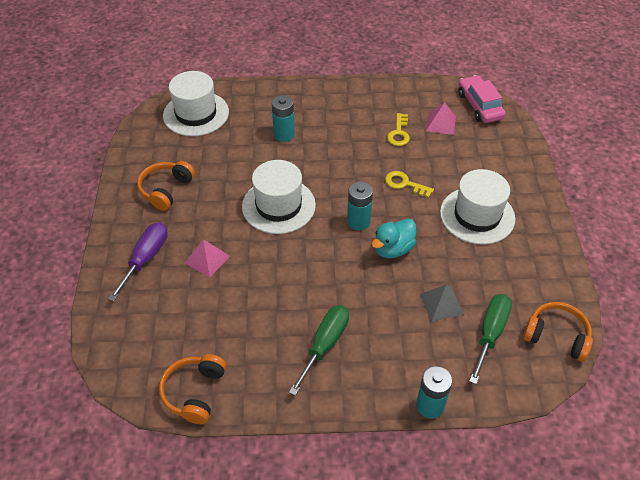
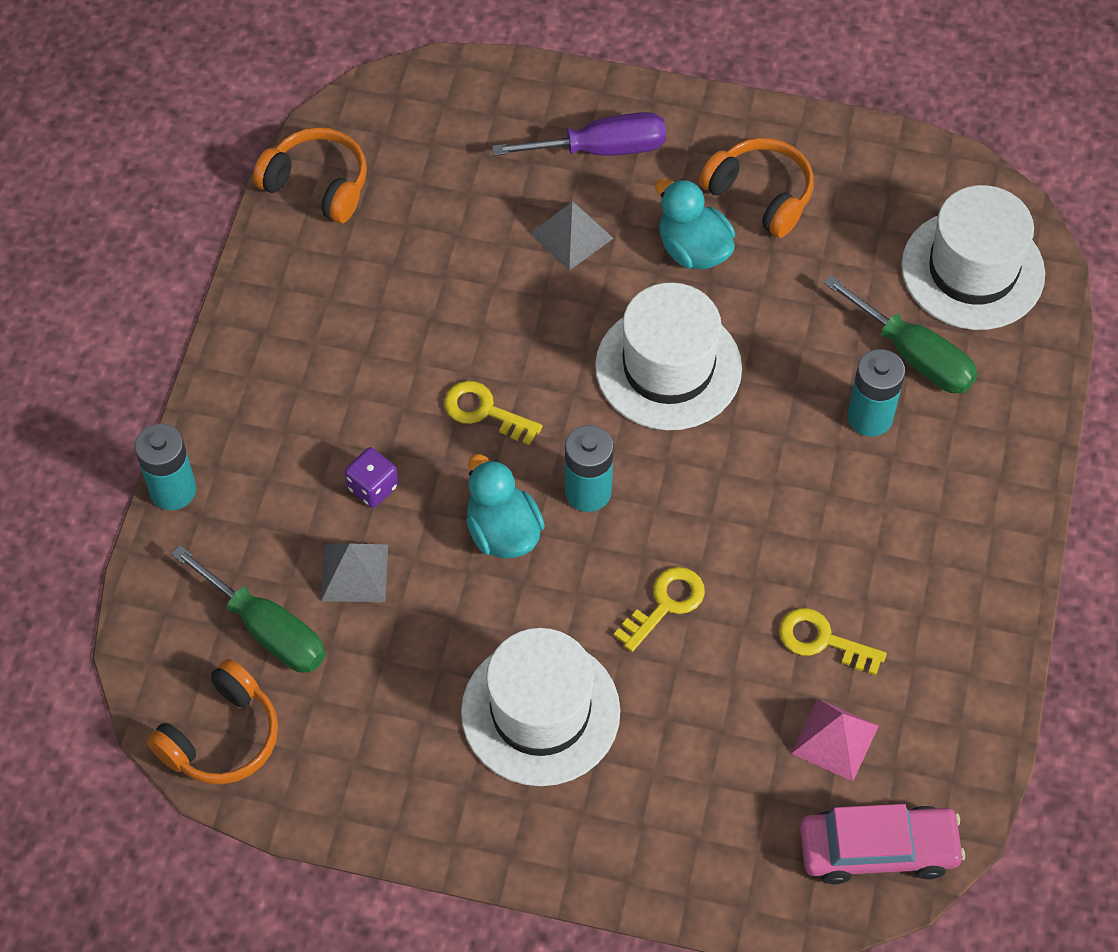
camera: 105 degrees right, 10 degrees up
(146, 258) = (601, 149): purple screwdriver -> purple screwdriver turned 45 degrees counterclockwise
(205, 209) = (693, 249): none -> turquoise duck
(207, 259) = (572, 235): pink pyramid -> grey pyramid
(325, 345) = (337, 372): green screwdriver -> green screwdriver (914, 355)
(327, 272) = (484, 411): none -> yellow key
(390, 309) = (373, 487): none -> purple dice

